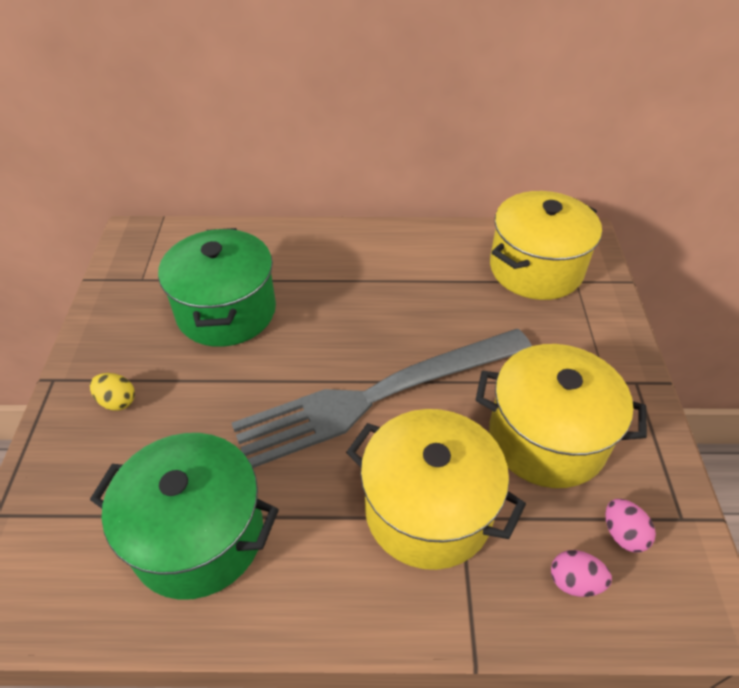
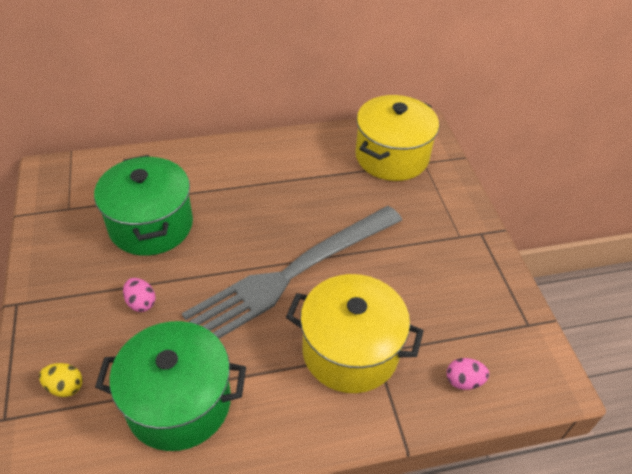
camera: 15 degrees left, 0 degrees up
(117, 401) = (79, 312): yellow egg -> yellow egg (65, 387)
(546, 438) = (425, 284): yellow pot -> none
(623, 534) = (490, 342): pink egg -> pink egg (141, 303)

